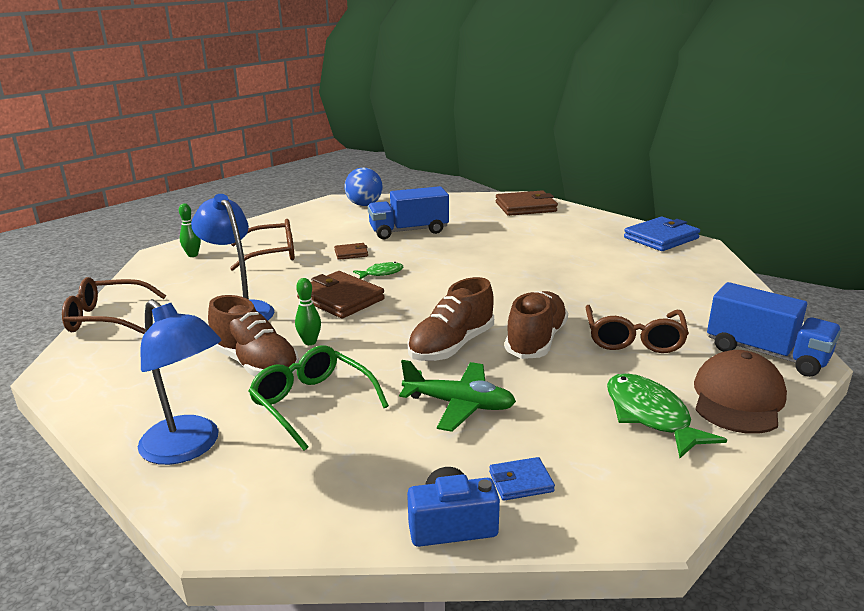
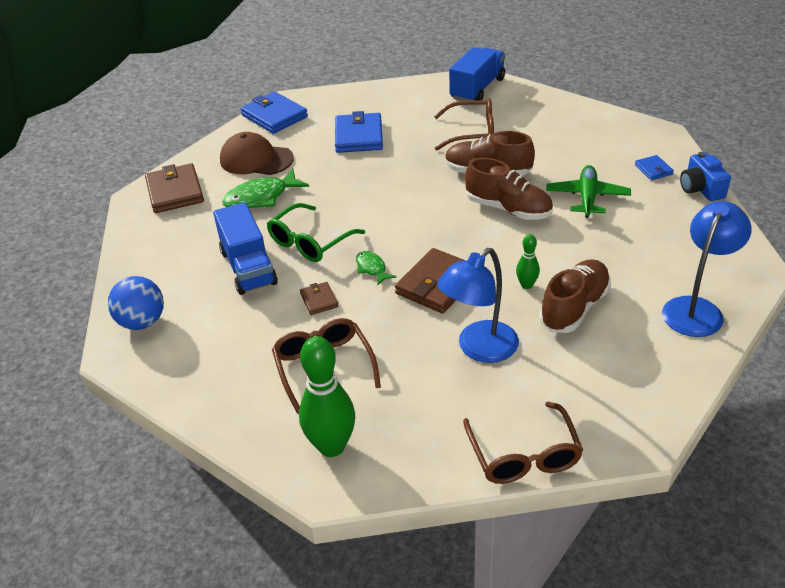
camera: 95 degrees left, 15 degrees up
(193, 255) = (331, 446): green bowling pin -> green bowling pin, size x1.99
(312, 403) = (616, 263): green glasses -> green glasses (310, 242)
(621, 274) = (358, 136): none -> blue wallet
(650, 416) = (567, 129): green fish -> green fish (261, 198)
(738, 398) = (536, 102): brown cap -> brown cap (256, 159)

